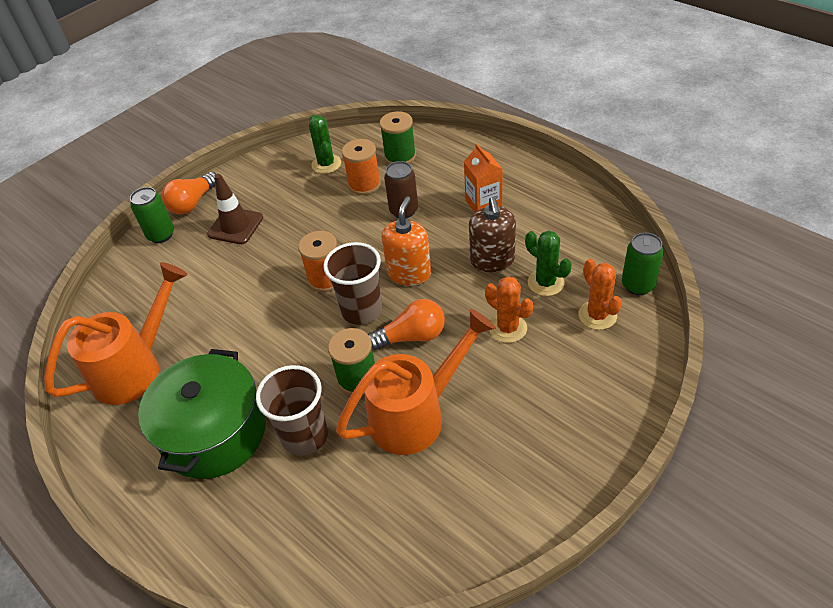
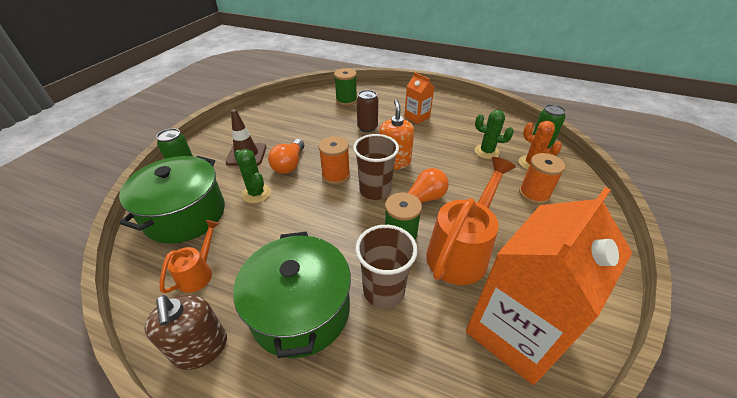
camera: 25 degrees left, 5 degrees down
(135, 368) = (198, 273): orange watering can -> orange watering can, size x0.52
(144, 295) = (185, 214): none -> green pot
(193, 203) = (204, 146): orange light bulb -> orange light bulb (289, 164)
(326, 164) = (297, 110): green cactus -> green cactus (256, 193)
(364, 184) = (331, 118): orange spool -> orange spool (534, 194)
(415, 517) = (515, 331): none -> orange carton
(492, 260) = (444, 145): brown soap dispenser -> brown soap dispenser (201, 348)
(508, 328) = (483, 181): orange cactus -> none

